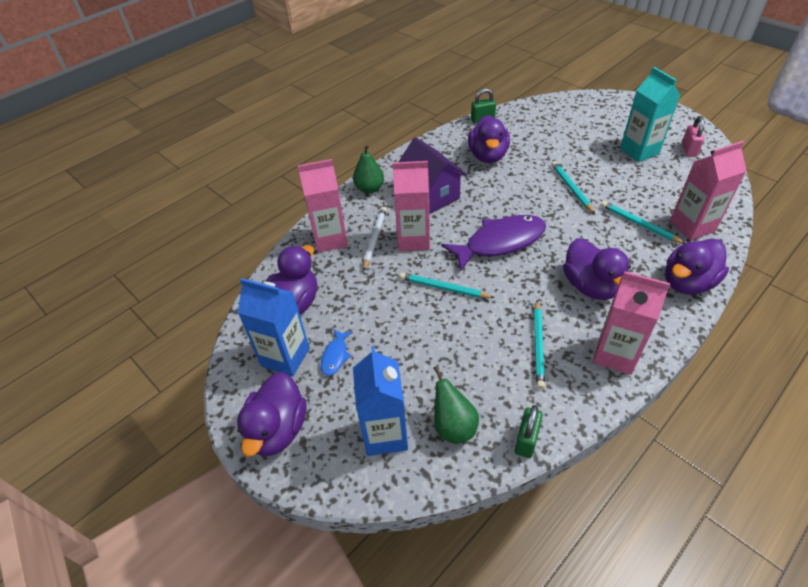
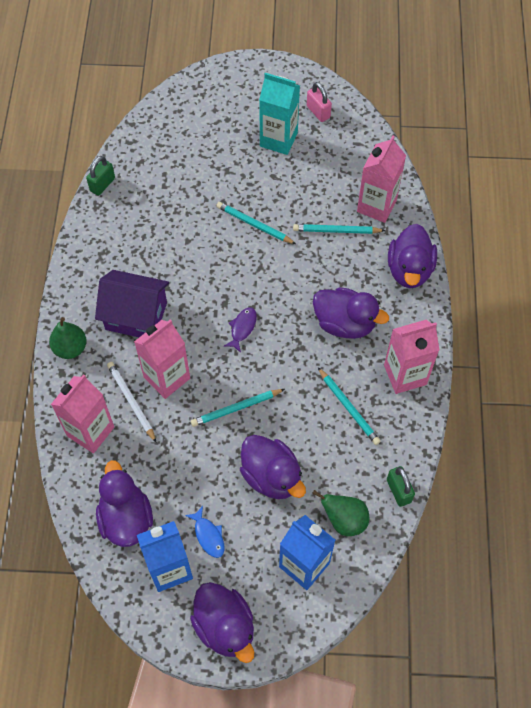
camera: 45 degrees left, 15 degrees up
(488, 156) = (148, 231): purple duck -> purple duck (271, 476)
(500, 242) = (242, 328): purple fish -> purple fish, size x0.45

